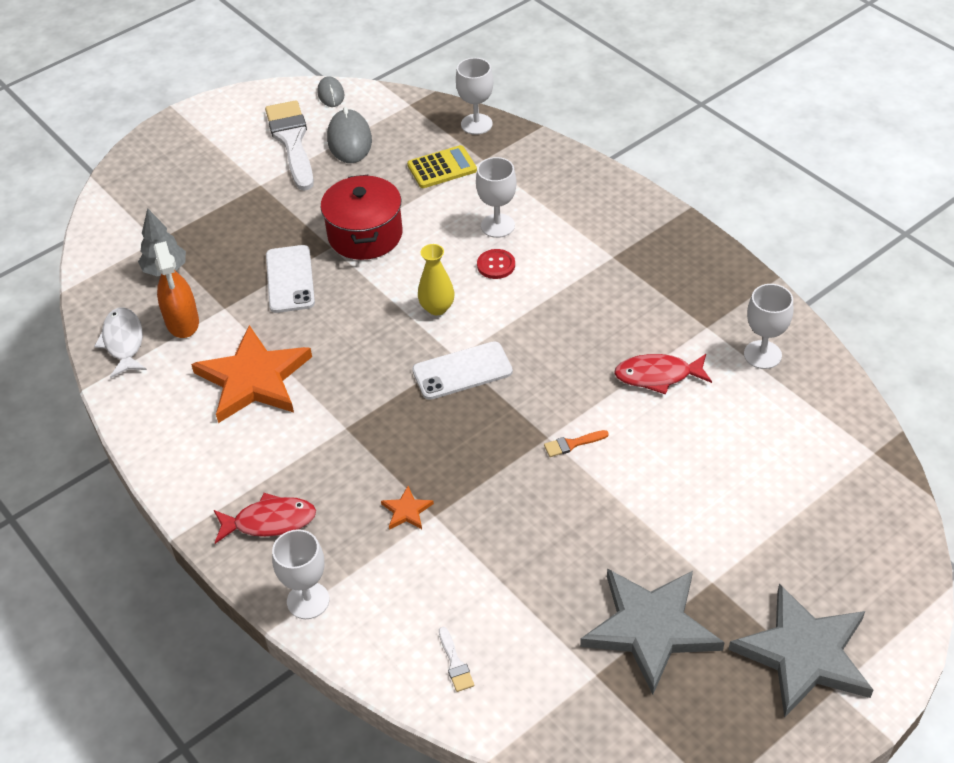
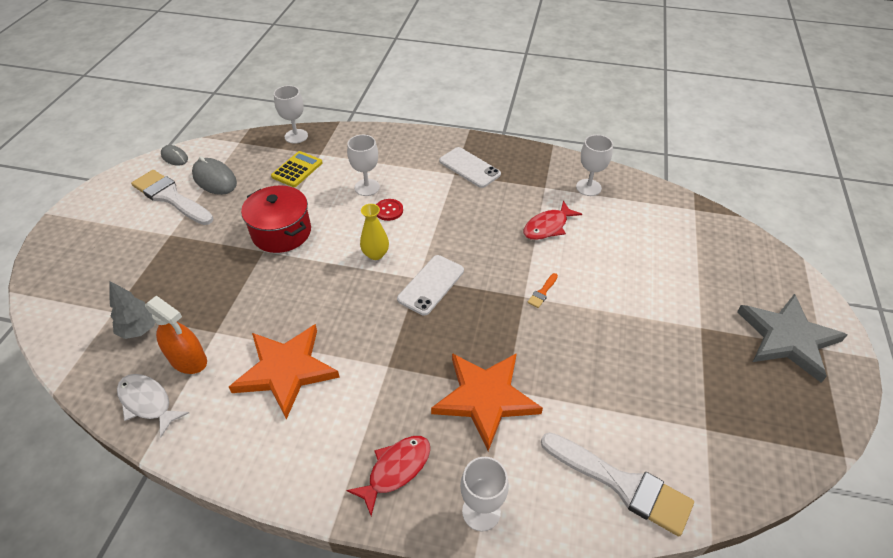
camera: 40 degrees left, 0 degrees up
(290, 279) = (251, 286): white phone -> white phone (469, 167)
(407, 511) = (485, 398): orange star -> orange star, size x2.47
(455, 663) = (622, 484): white brush -> white brush, size x2.49
(650, 628) = (702, 377): grey star -> none

